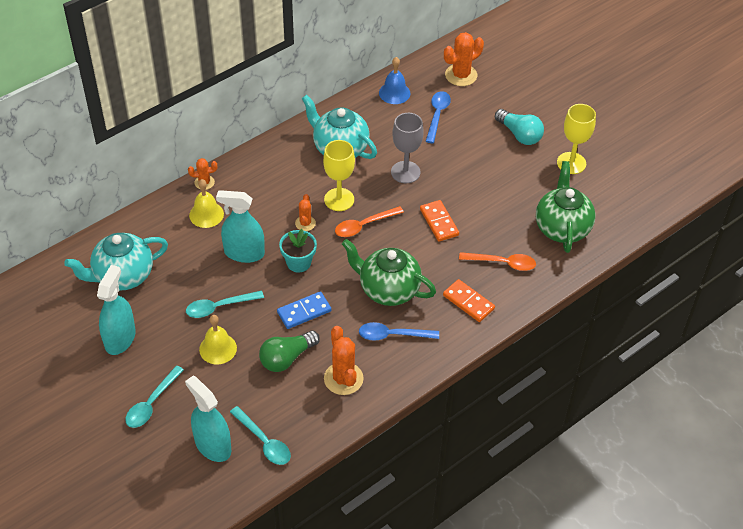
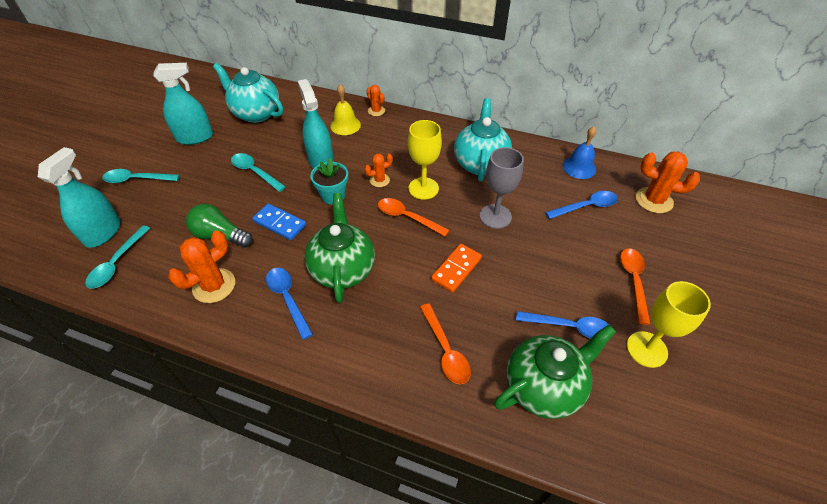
camera: 60 degrees right, 0 degrees up
(218, 348) = (210, 190): yellow bell -> none
(468, 302) = (370, 343): orange domino -> none
(519, 135) = (633, 281): turquoise light bulb -> orange spoon
(530, 190) = (569, 327): none -> blue spoon

